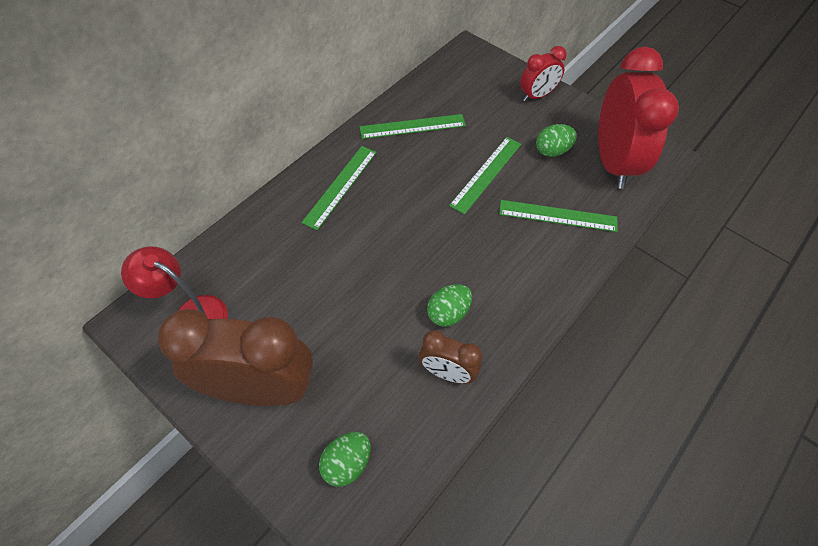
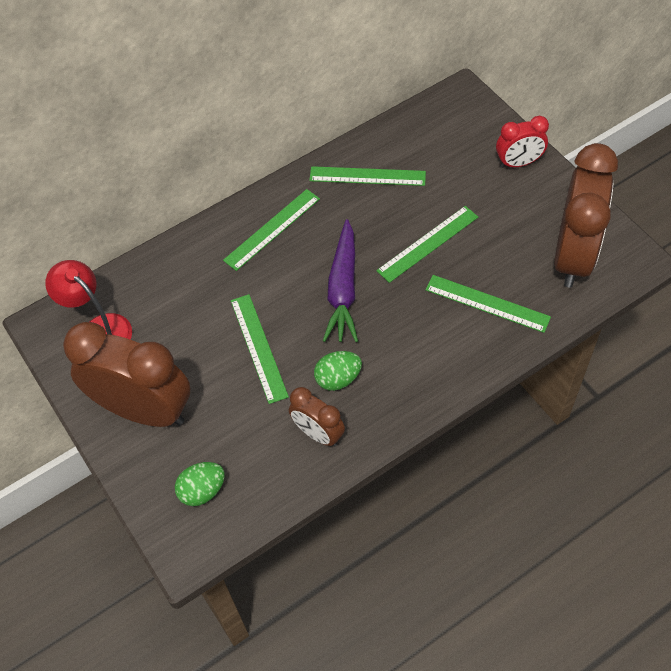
camera: 20 degrees right, 0 degrees up
(361, 299) = (259, 347): none -> green ruler
(424, 227) = (343, 289): none -> purple carrot
(552, 151) = (510, 231): green egg -> none
(613, 162) = (573, 256): red clock -> brown clock

